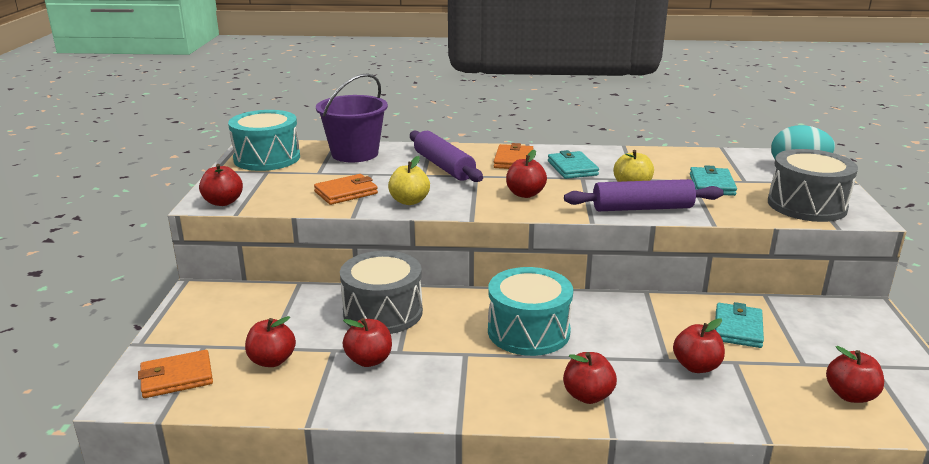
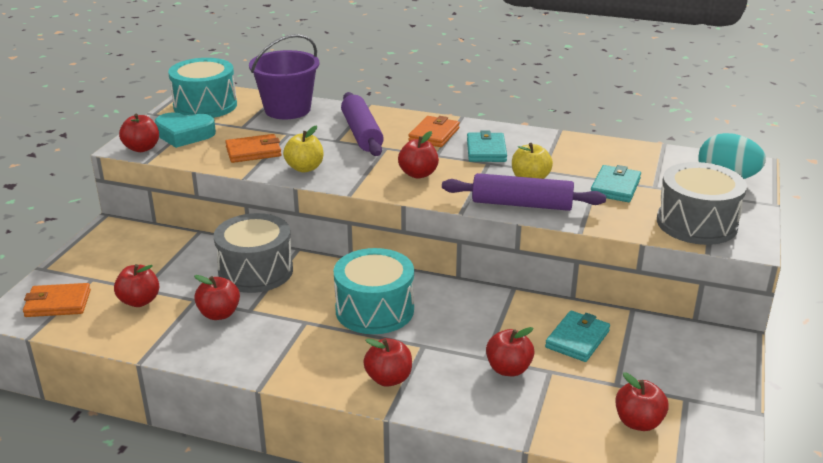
camera: 15 degrees right, 5 degrees up
(262, 185) = (184, 135): none -> turquoise heart

